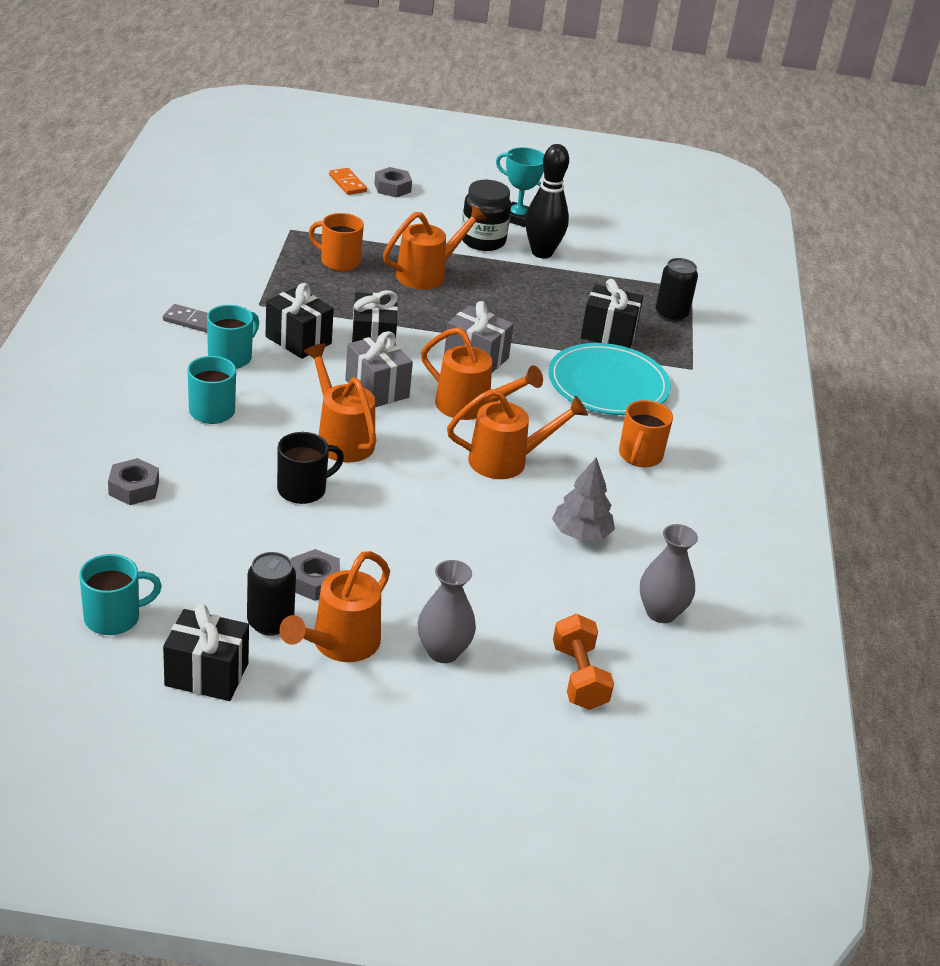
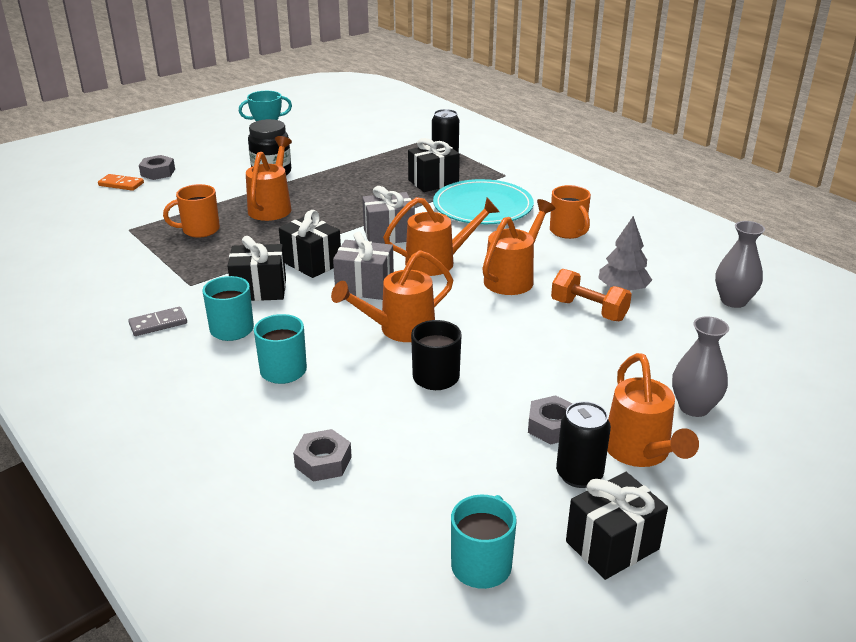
camera: 40 degrees left, 5 degrees down
(341, 438) = (400, 329): orange watering can -> orange watering can turned 45 degrees counterclockwise
(542, 253) = (318, 161): black bowling pin -> none
(579, 677) = (773, 364): orange dumbbell -> orange dumbbell (588, 310)

